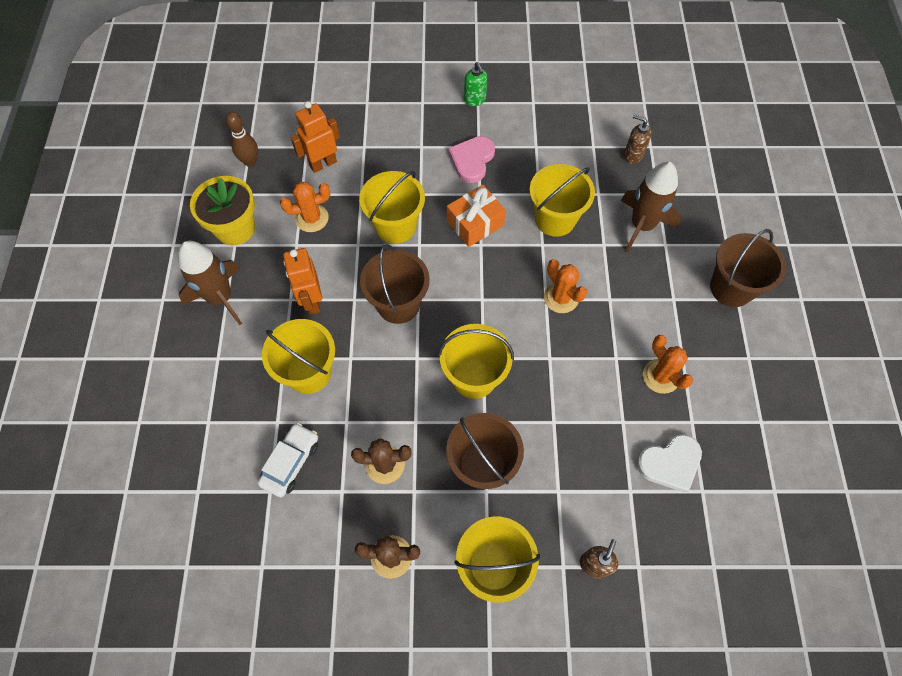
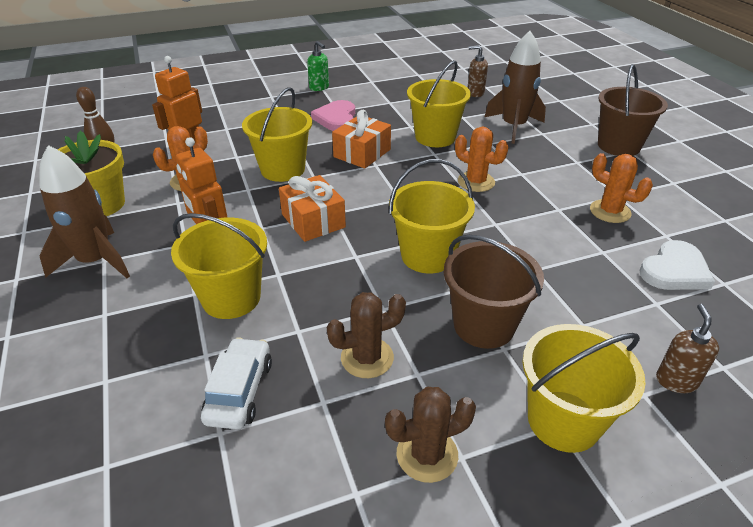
camera: 20 degrees left, 25 degrees down
(398, 304) = (313, 221): brown bucket -> orange gift

